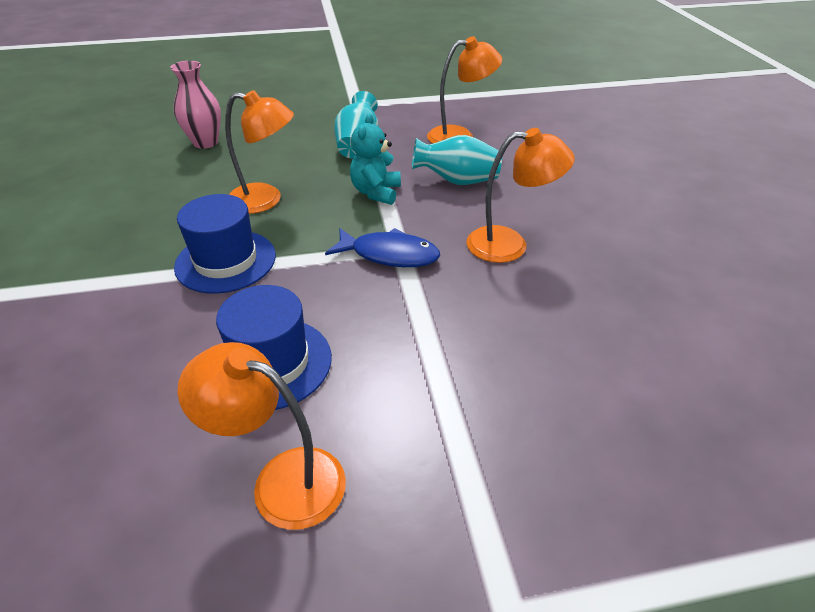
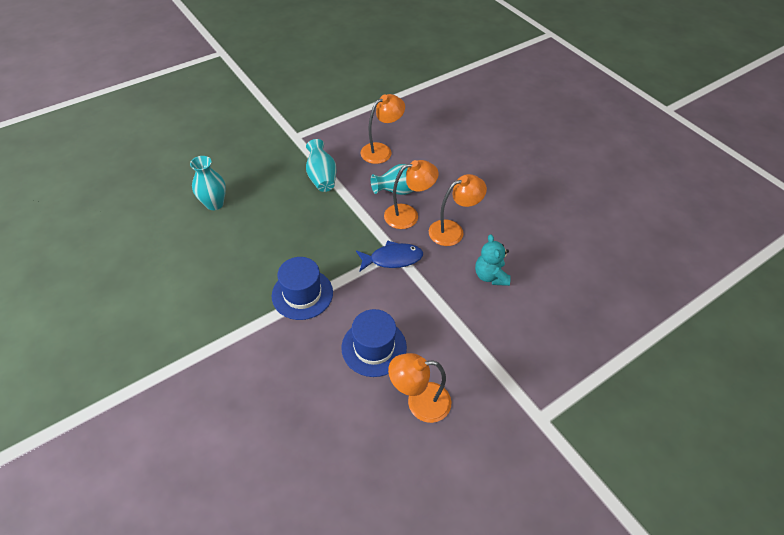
camera: 25 degrees left, 10 degrees up
(205, 143) = (214, 204): pink vase -> turquoise vase
(265, 200) = (293, 241): orange lamp -> orange lamp (408, 215)
(376, 192) = (357, 214): turquoise teddy bear -> turquoise teddy bear (490, 276)

